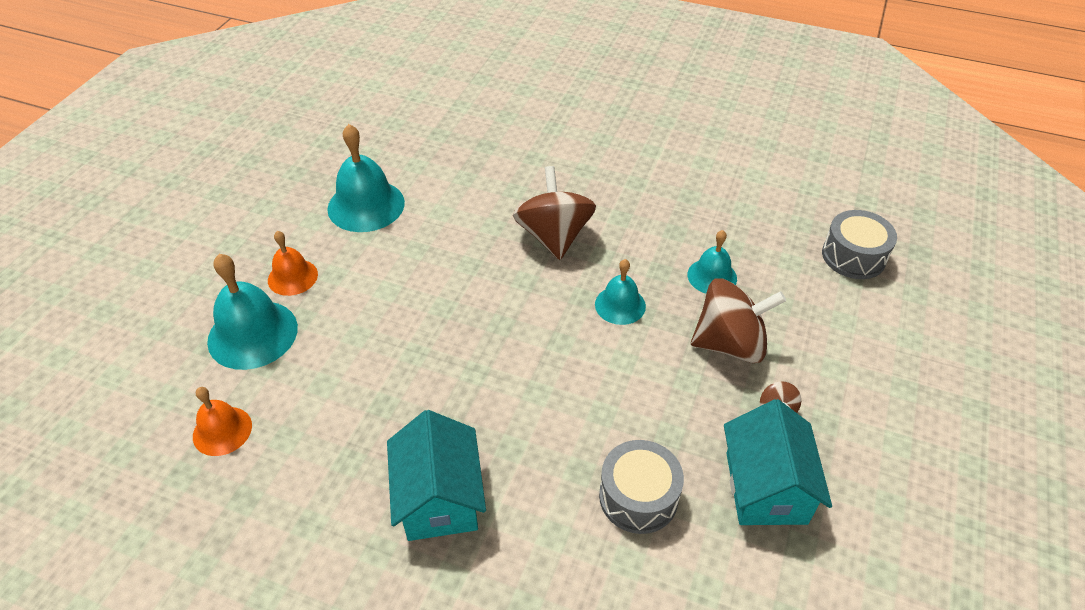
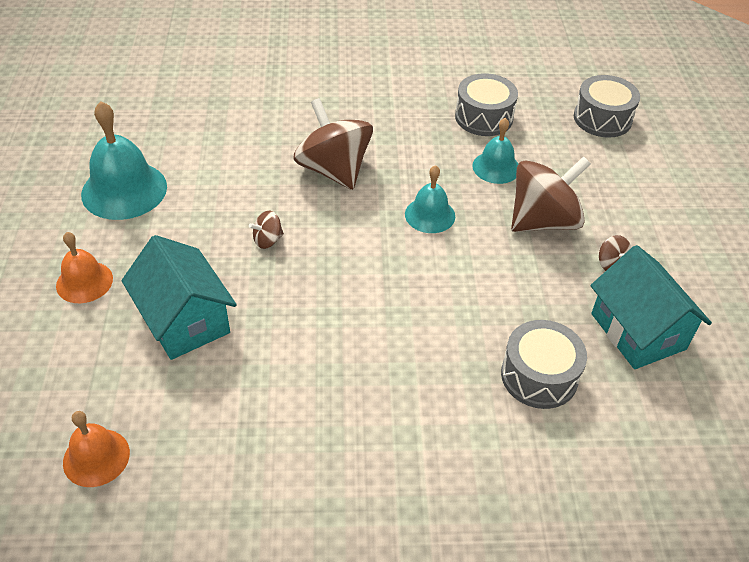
camera: 25 degrees left, 0 degrees up
(252, 334) = (73, 351): turquoise bell -> none
(439, 498) = (361, 441): turquoise house -> turquoise house (185, 320)
(460, 285) = (267, 240): none -> brown spinning top
(727, 223) = (484, 117): none -> grey drum

